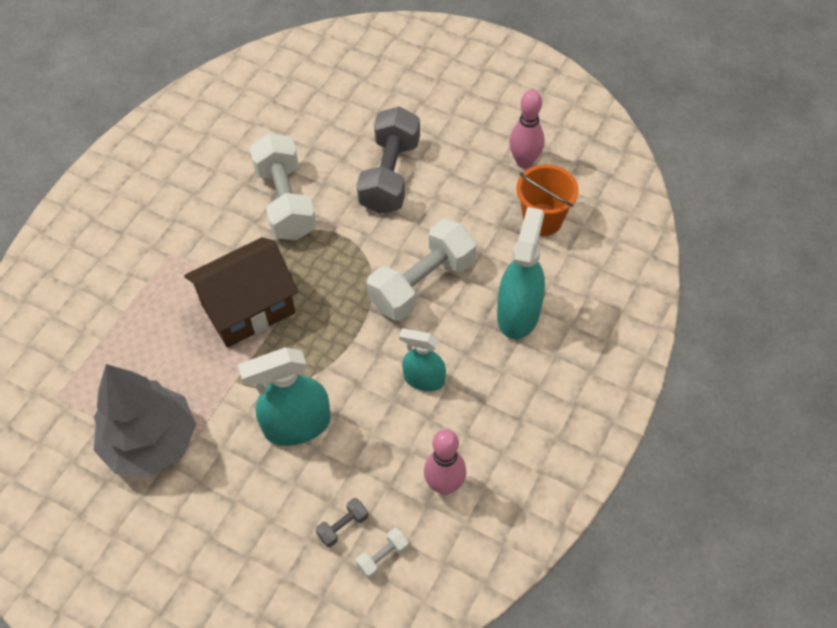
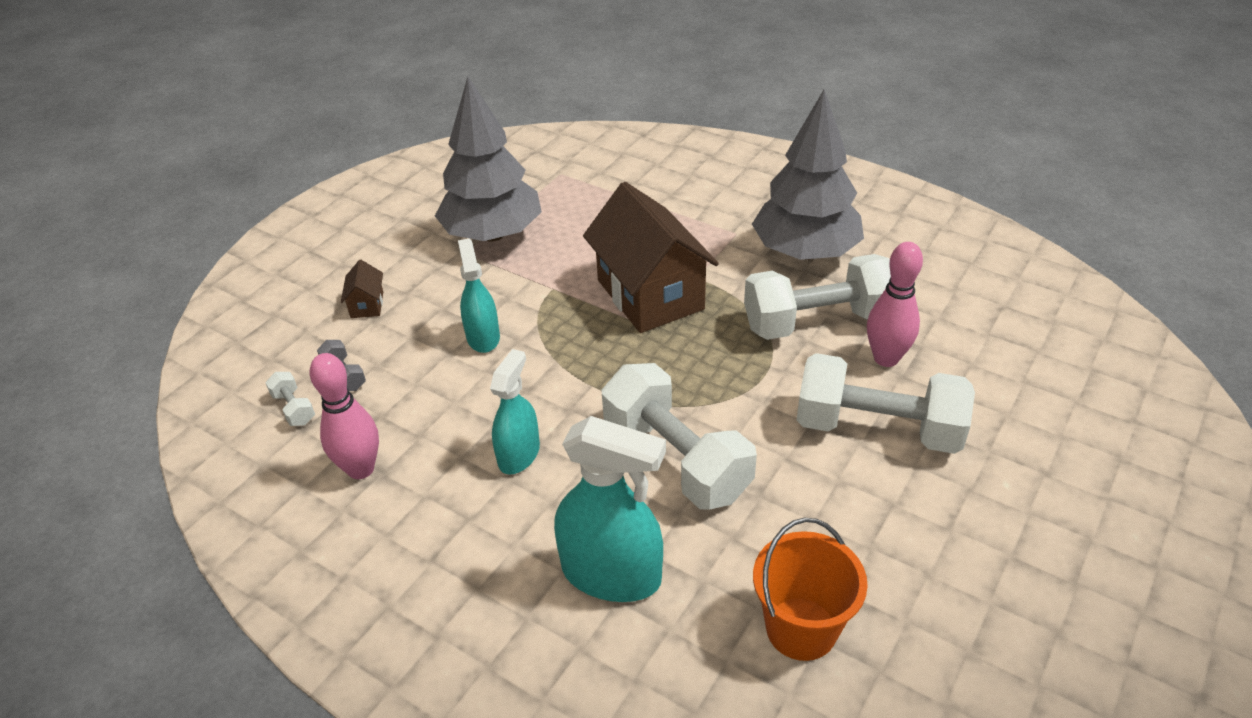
camera: 95 degrees right, 15 degrees down
(201, 206) = (805, 252): none -> grey tree
(250, 532) = (367, 305): none -> brown house
(297, 425) = (483, 337): turquoise spray bottle -> turquoise spray bottle, size x0.63
(390, 175) = (877, 428): grey dumbbell -> white dumbbell
(524, 161) = (934, 613): pink bowling pin -> pink bowling pin (886, 358)

